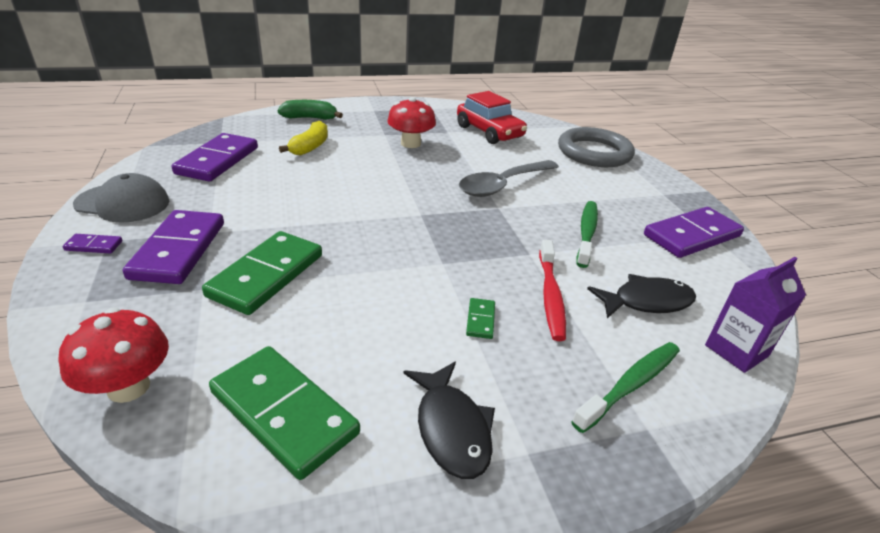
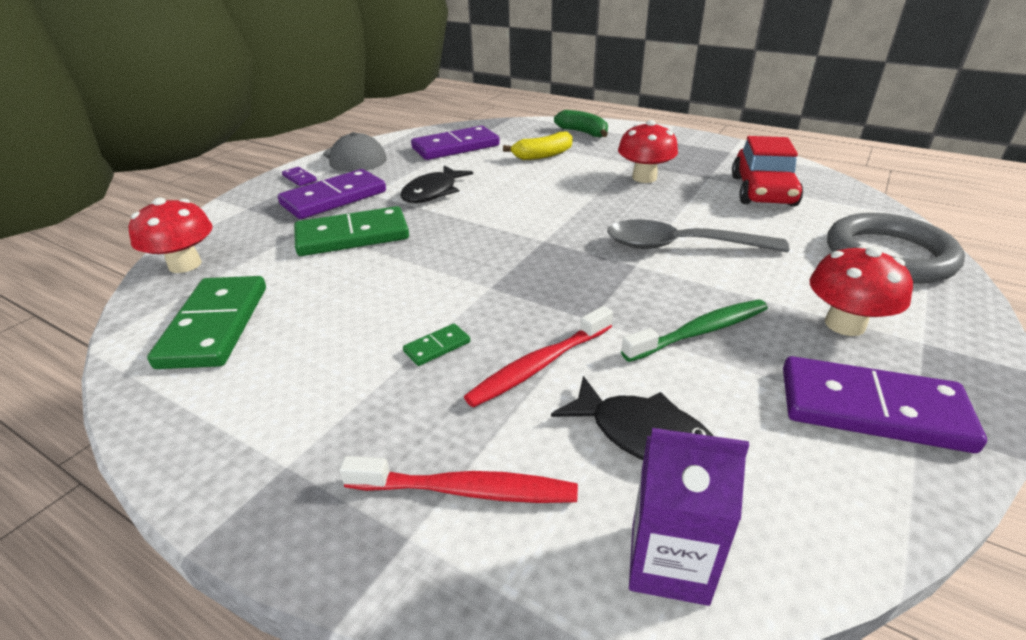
camera: 50 degrees right, 0 degrees up
(451, 428) = (273, 406): black fish -> black fish (433, 192)
(630, 199) = (844, 324): none -> red mushroom
(631, 385) = (467, 490): green toothbrush -> red toothbrush

